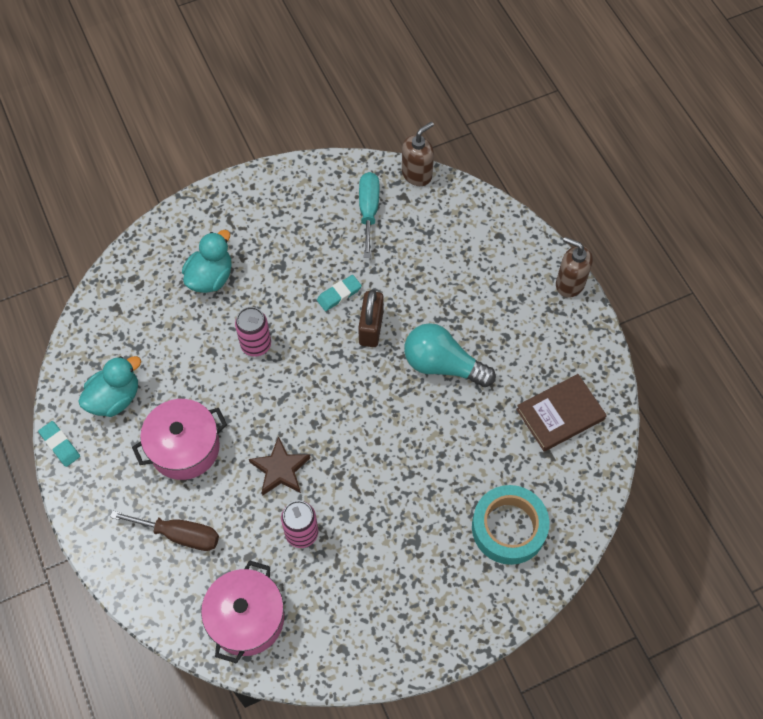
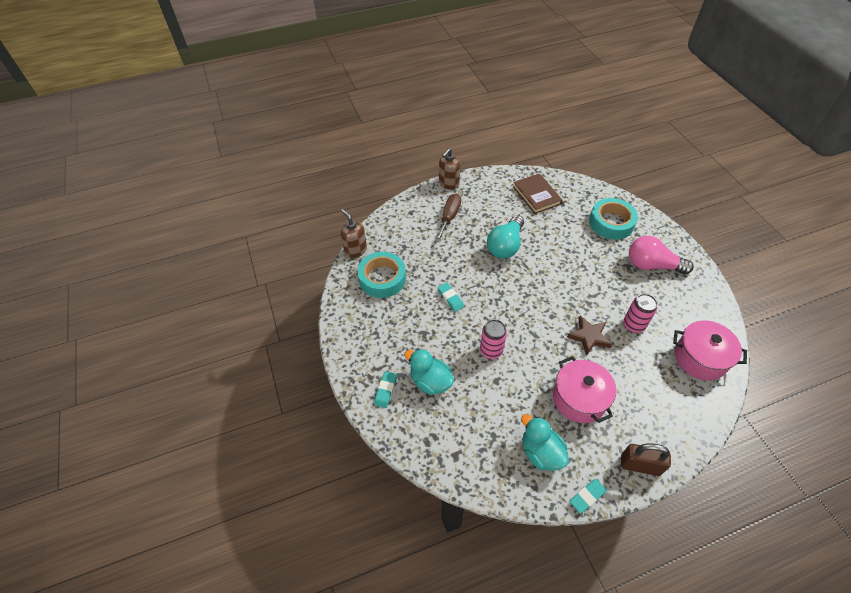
camera: 85 degrees left, 10 degrees down
(179, 534) = (649, 401): brown screwdriver -> brown screwdriver (449, 217)
(199, 231) = (385, 390): none -> turquoise eraser
(368, 211) = (382, 278): turquoise screwdriver -> turquoise tape
(371, 328) = (477, 281): brown padlock -> brown padlock (640, 465)
(419, 580) = (652, 265): none -> pink light bulb

